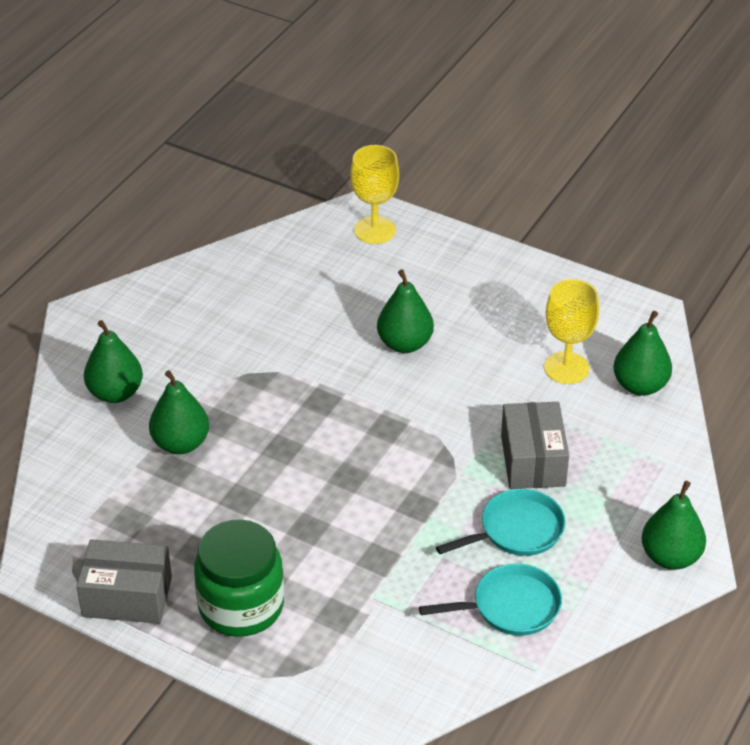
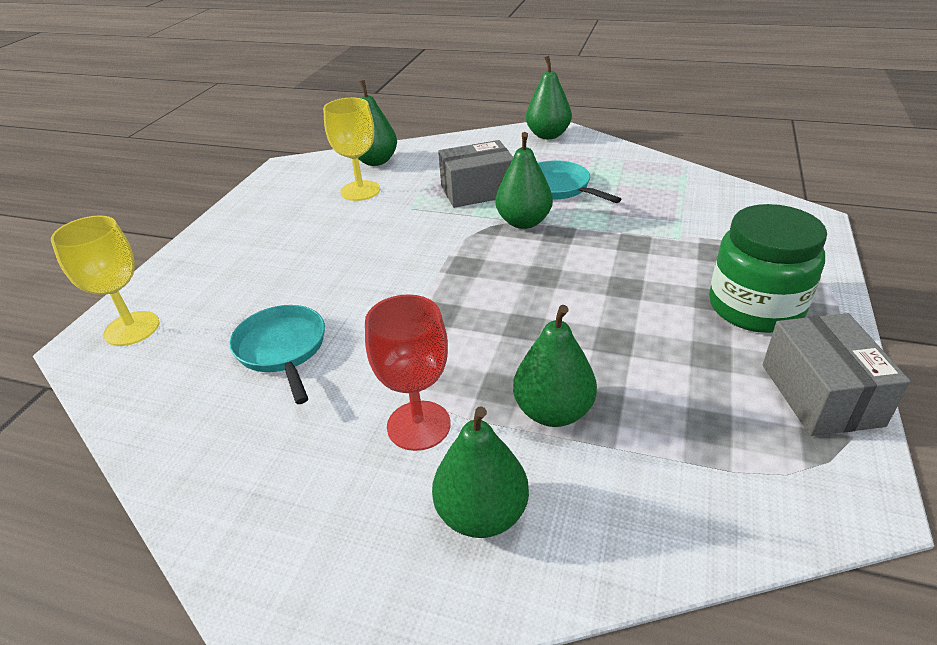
camera: 100 degrees left, 5 degrees down
(200, 374) = (418, 425): none -> red goblet
(405, 343) = (337, 275): green pear -> green pear (523, 222)
(510, 607) = (638, 180): turquoise pan -> turquoise pan (282, 349)

